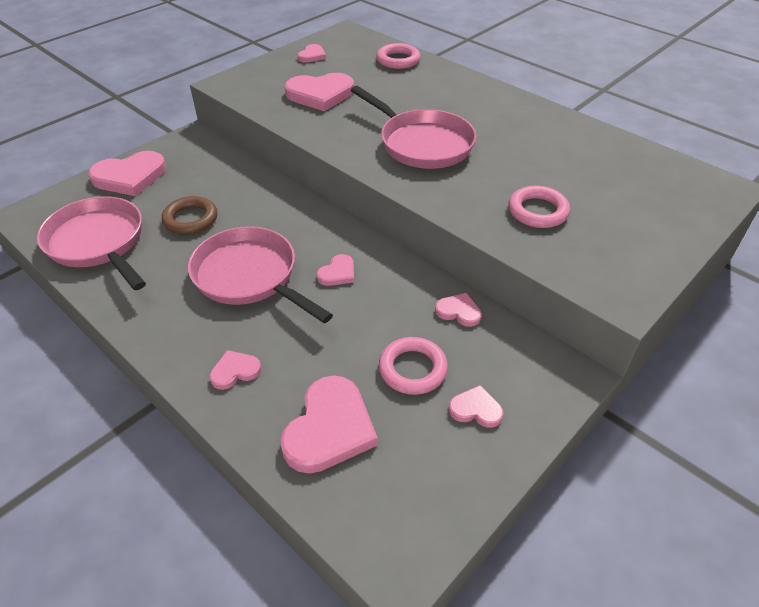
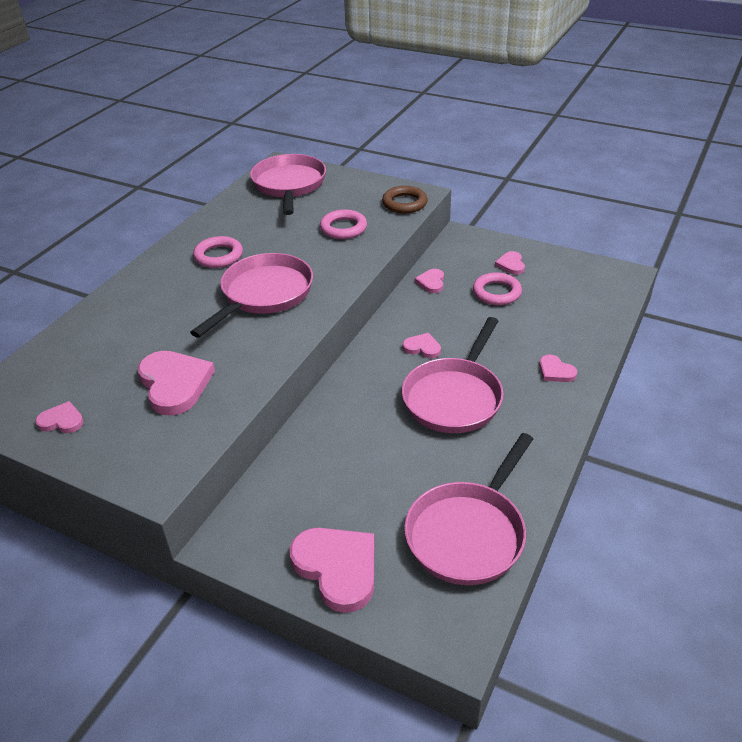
camera: 105 degrees left, 5 degrees down
(190, 219) = (395, 471): brown ring -> brown ring (404, 203)
(329, 428) = (567, 316): pink heart -> none
(398, 60) = (75, 343): pink ring -> pink ring (218, 256)
(660, 186) = (289, 185): none -> pink pan

